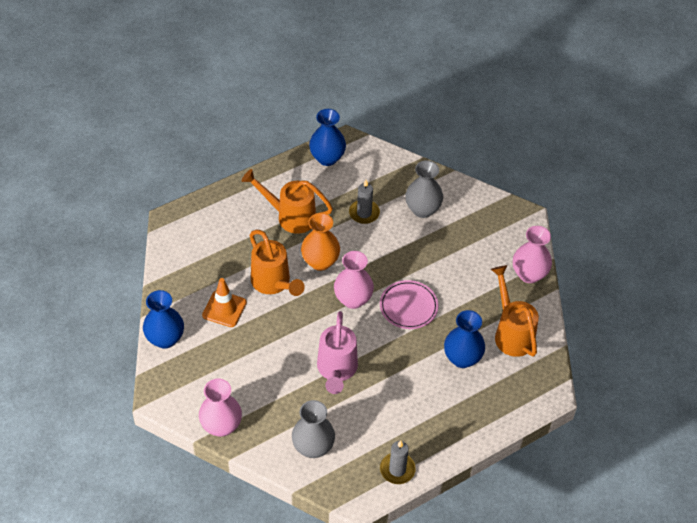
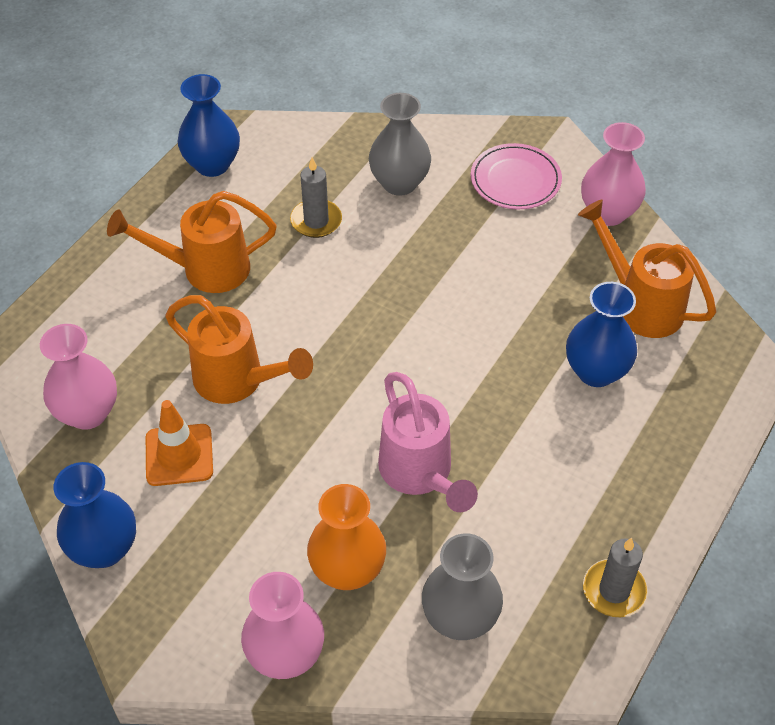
camera: 25 degrees left, 0 degrees up
(320, 262) = (292, 318): orange vase -> orange vase (347, 570)
(353, 299) = (377, 353): pink vase -> pink vase (88, 413)
(408, 306) = (468, 329): pink plate -> pink plate (515, 180)

